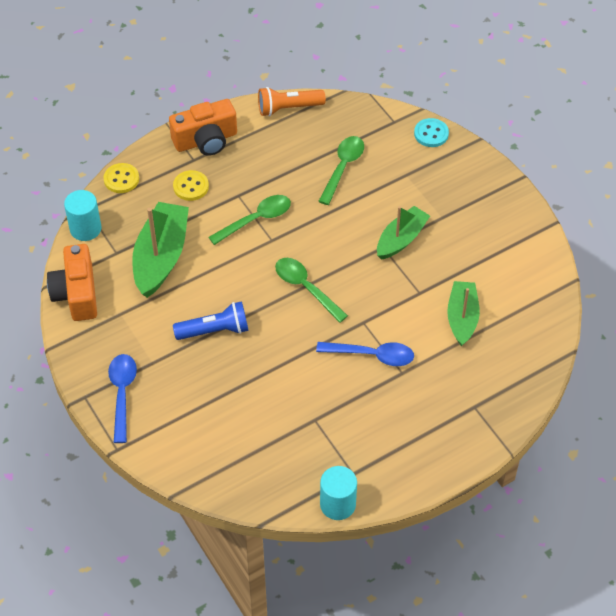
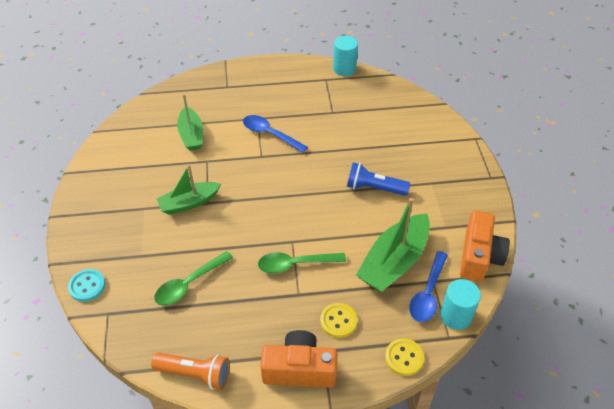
camera: 155 degrees left, 5 degrees down
(122, 394) = (461, 170): blue spoon -> blue spoon (428, 293)
(306, 288) = (287, 194): green spoon -> none
(462, 318) = (191, 135): green boat -> green boat turned 45 degrees counterclockwise

